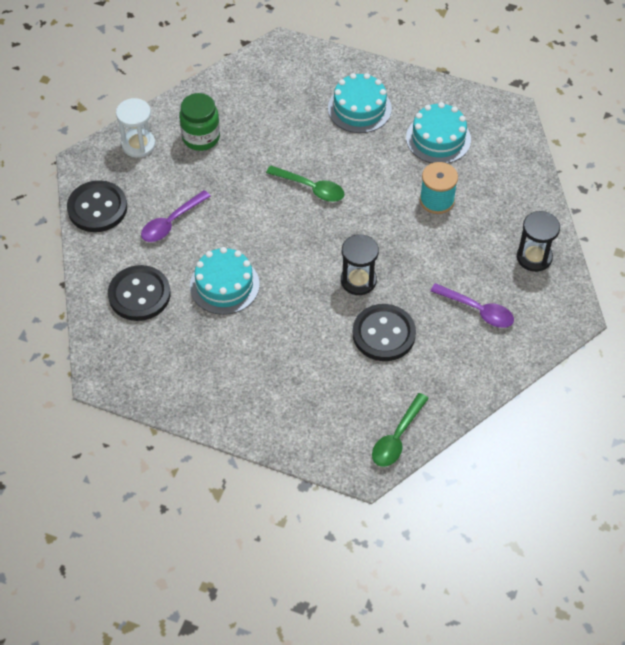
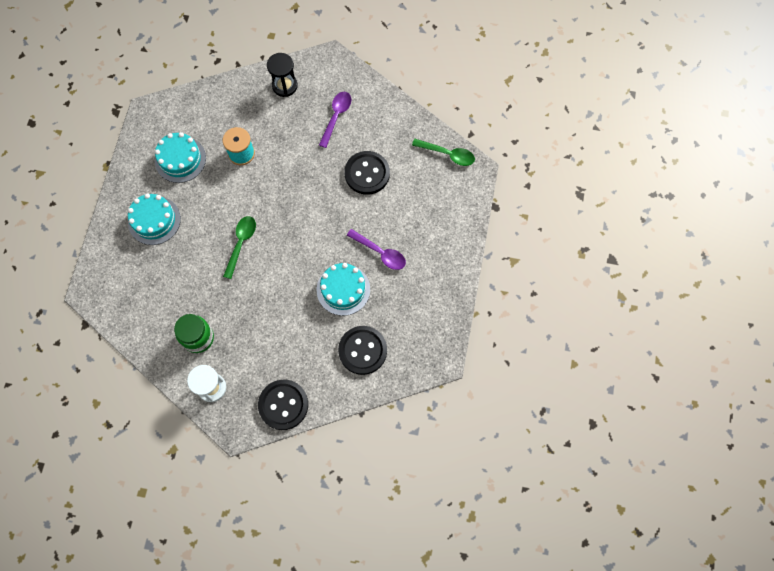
camera: 100 degrees left, 15 degrees up
(171, 222) = (290, 342): purple spoon -> purple spoon (380, 253)
(358, 280) = (323, 197): black hourglass -> none

